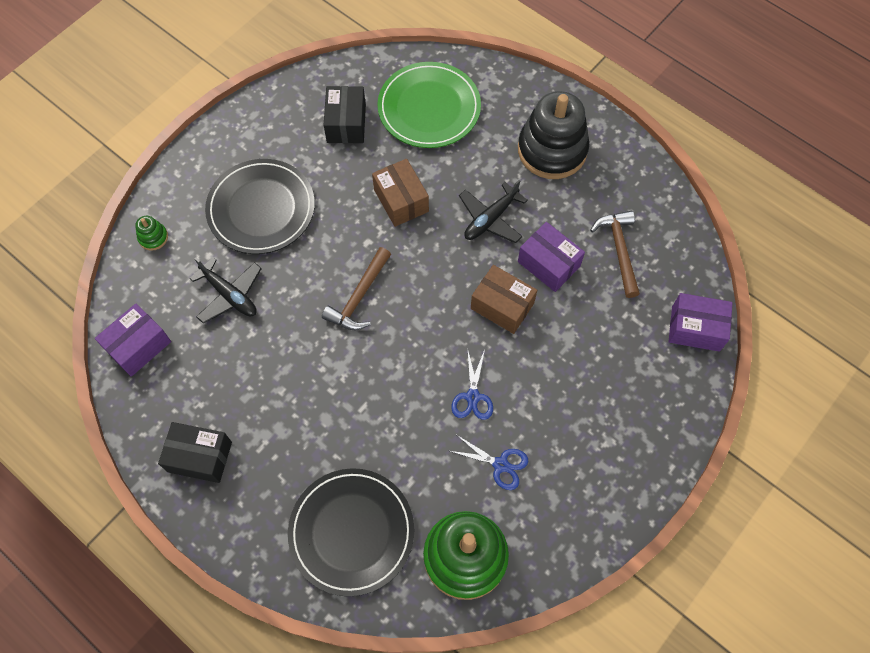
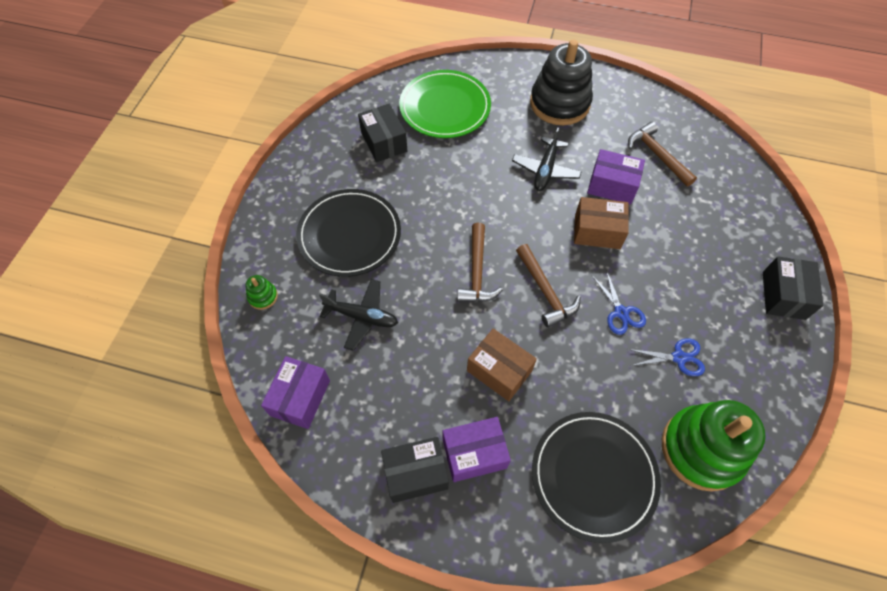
camera: 25 degrees left, 5 degrees down
(401, 200) = (465, 183): brown box -> brown box (499, 371)
(413, 344) = (545, 291): none -> brown hammer
(649, 452) = (783, 295): none -> black box
(695, 328) = (751, 189): purple box -> purple box (474, 454)

